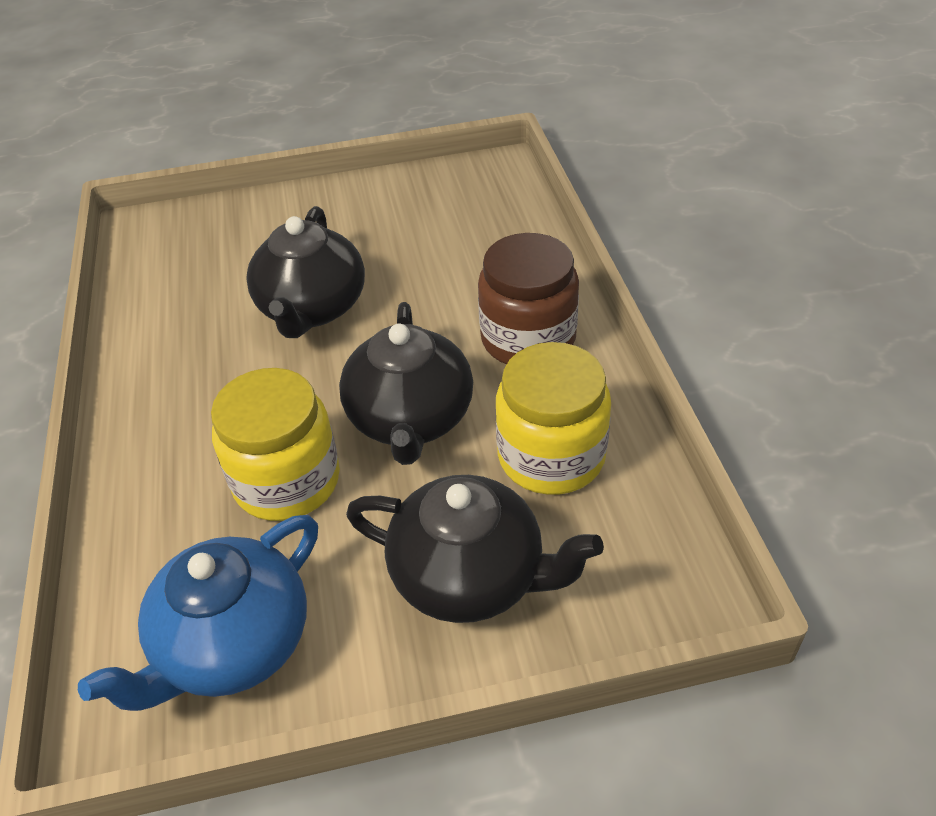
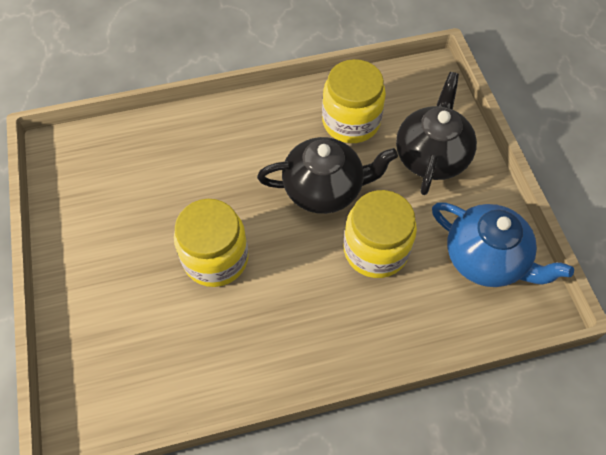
camera: 95 degrees left, 15 degrees up
(312, 309) = (216, 258): black teapot -> yellow jar
(528, 339) = (256, 131): brown jar -> none

